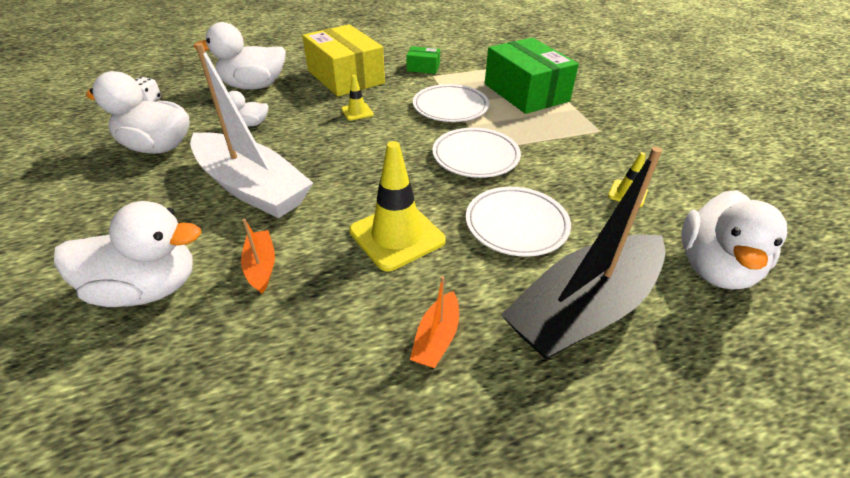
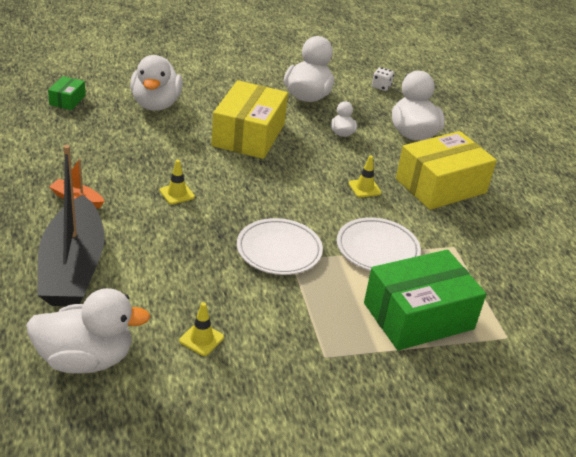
camera: 90 degrees right, 5 degrees down
(252, 188) = (248, 135): white boat -> yellow box
(261, 266) = (162, 139): orange boat -> none
(397, 236) = (177, 194): yellow traffic cone -> yellow traffic cone, size x0.50
(423, 67) = (475, 242): green box -> green box (67, 100)
(516, 225) = (174, 255): white plate -> none
(584, 309) = (73, 267): black boat -> black boat turned 150 degrees counterclockwise
(714, 268) = (86, 359): white duck -> white duck turned 150 degrees clockwise

